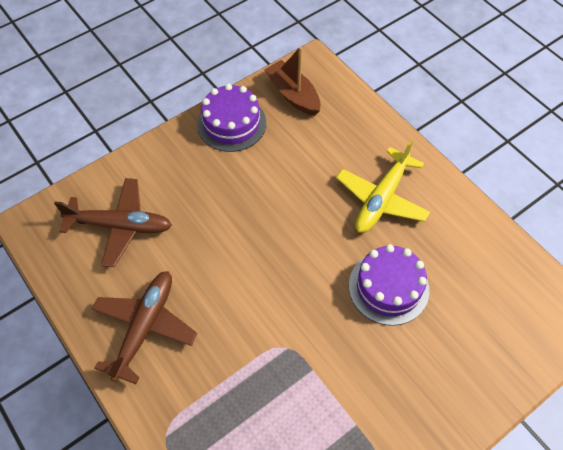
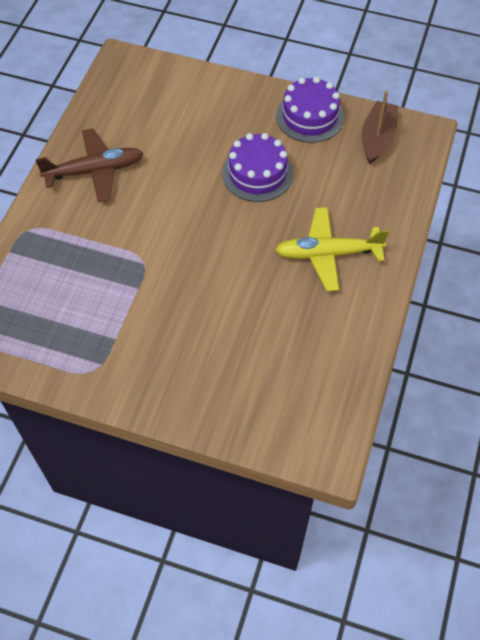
camera: 55 degrees right, 0 degrees up
(119, 226) = (160, 107): brown plane -> none
(388, 287) = (247, 301): purple cake -> purple cake (257, 173)

